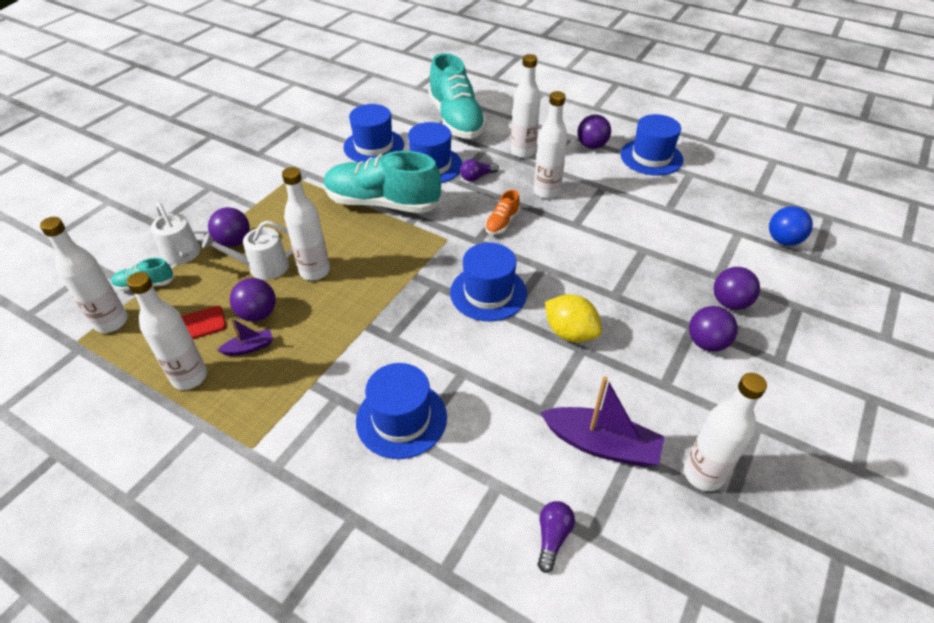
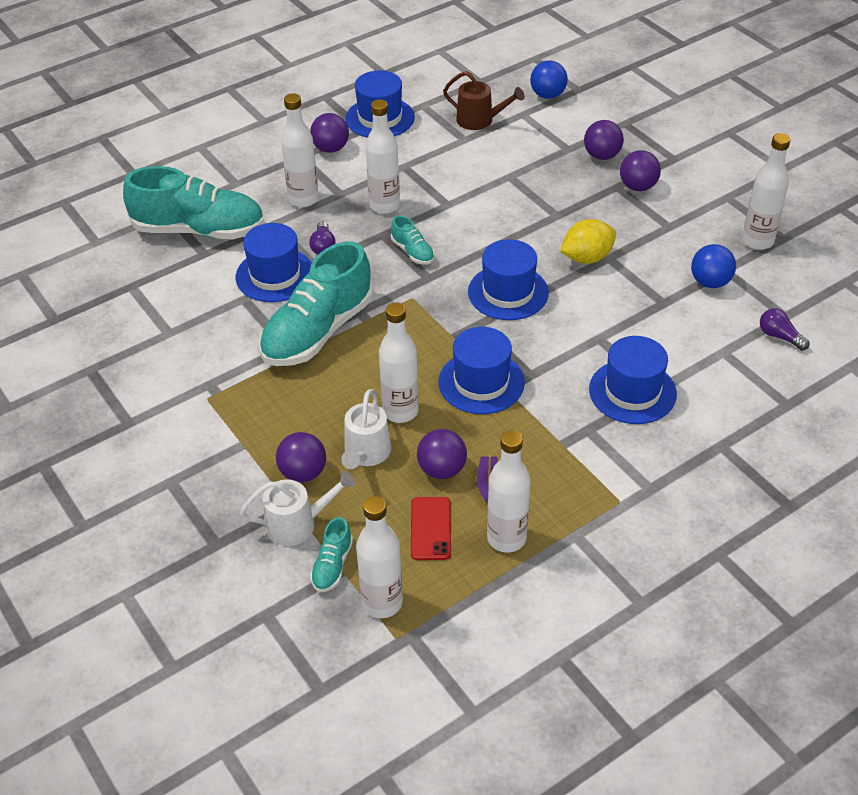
camera: 65 degrees left, 0 degrees up
(374, 146) = (198, 312): blue hat -> blue hat (481, 382)
(502, 223) = (413, 252): orange shoe -> turquoise shoe
(601, 444) = (710, 282): purple boat -> blue ball
(702, 210) = (479, 120): none -> brown watering can

